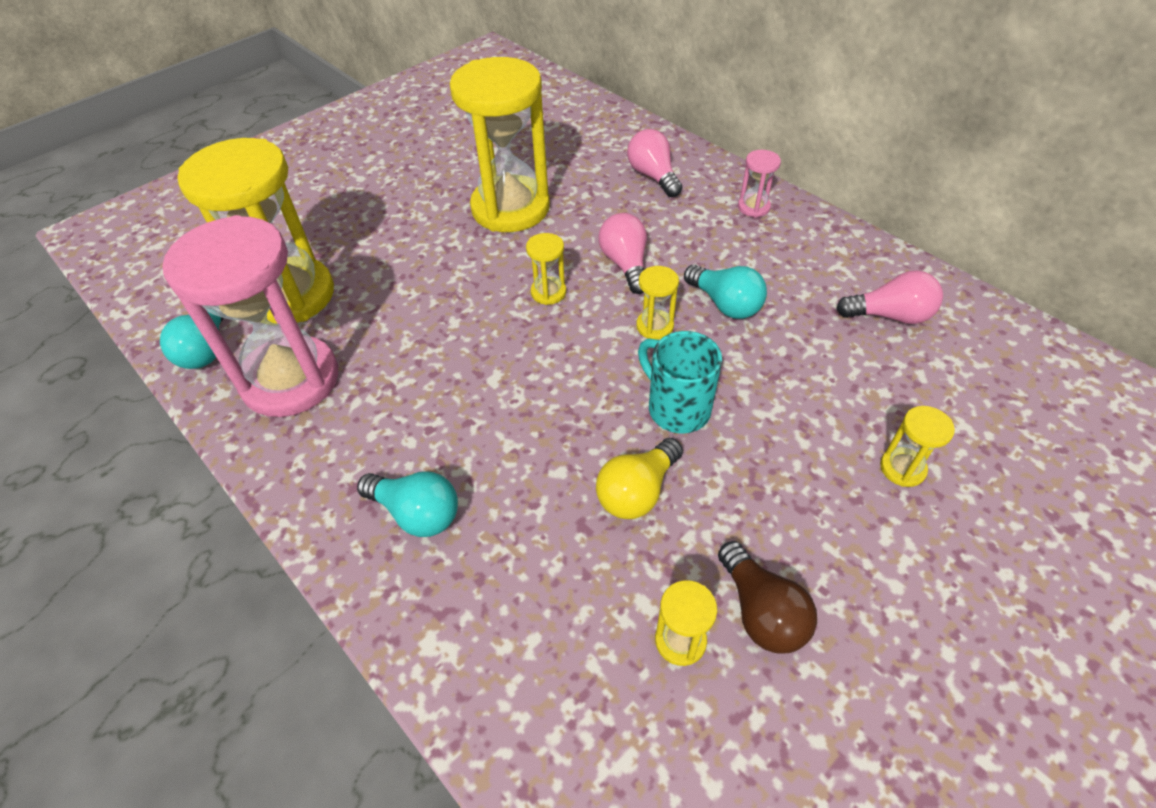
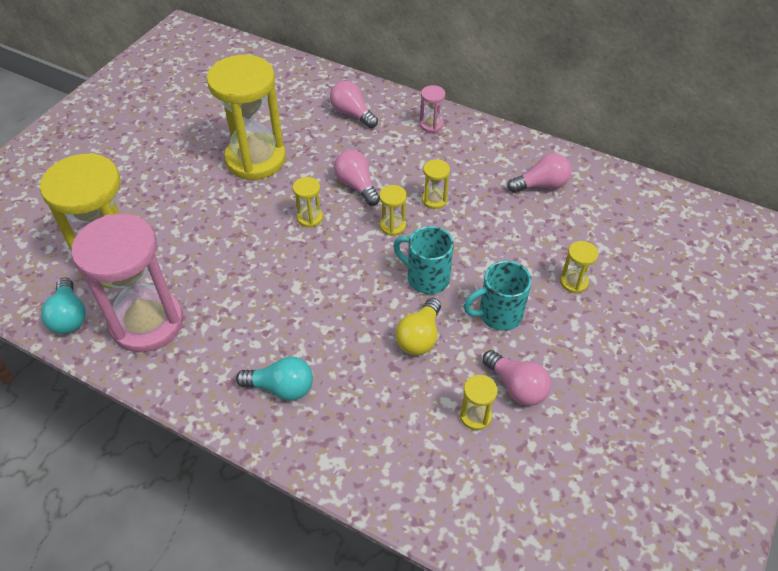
camera: 20 degrees left, 0 degrees up
(725, 304) = (434, 200): turquoise light bulb -> yellow hourglass
(761, 611) = (516, 387): brown light bulb -> pink light bulb
(767, 488) = (498, 314): none -> turquoise mug

